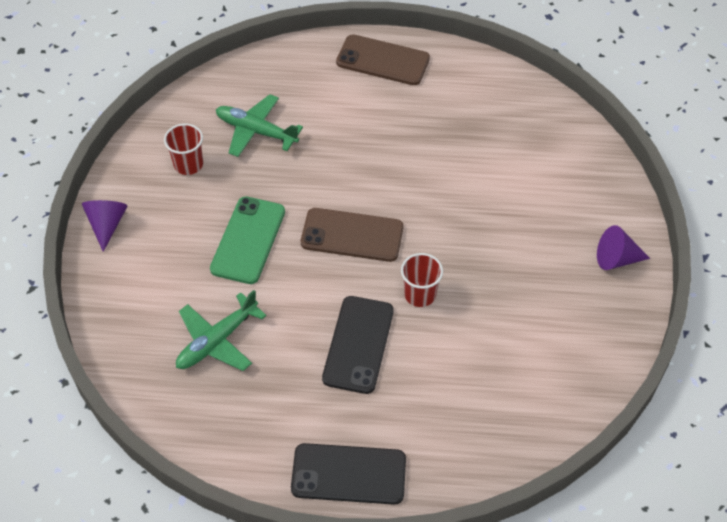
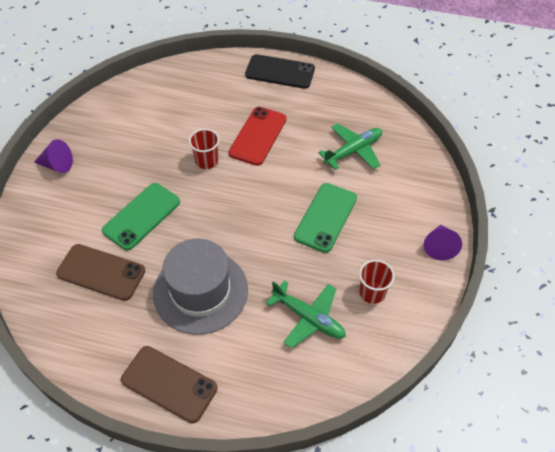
camera: 170 degrees left, 0 degrees up
(352, 235) = (244, 209): brown phone -> brown phone (101, 272)
(358, 344) = (258, 136): black phone -> red phone
(378, 140) = (200, 291): none -> grey hat
(476, 209) = (141, 216): none -> green phone

